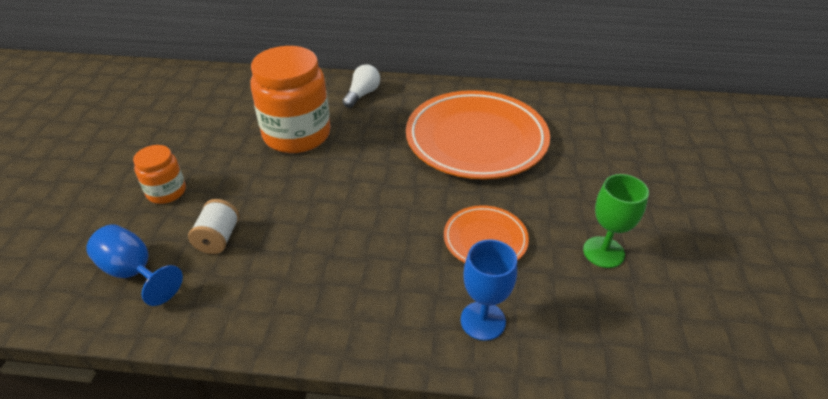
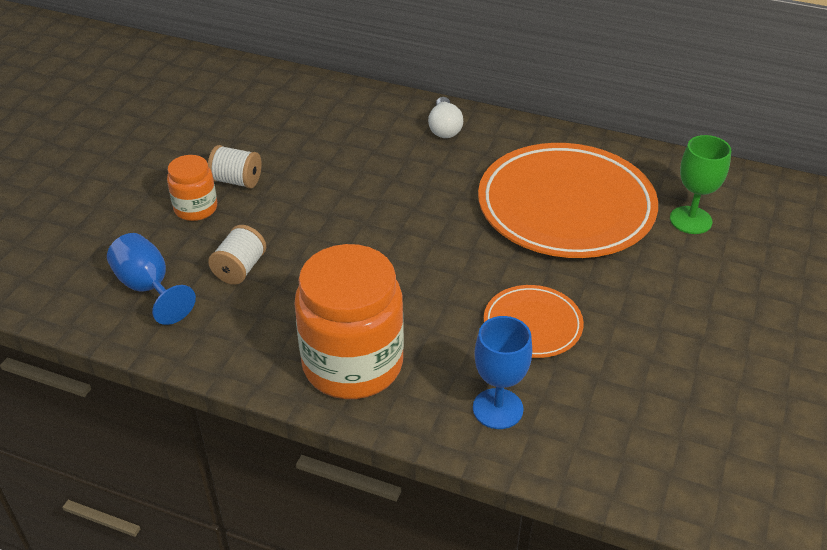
camera: 15 degrees right, 0 degrees up
(199, 162) = (236, 181): none -> white spool
(297, 134) = (353, 166): orange jar -> orange jar (352, 364)
(362, 94) = (444, 128): white light bulb -> white light bulb turned 135 degrees clockwise
(603, 252) = (667, 365): green goblet -> green goblet (690, 220)

